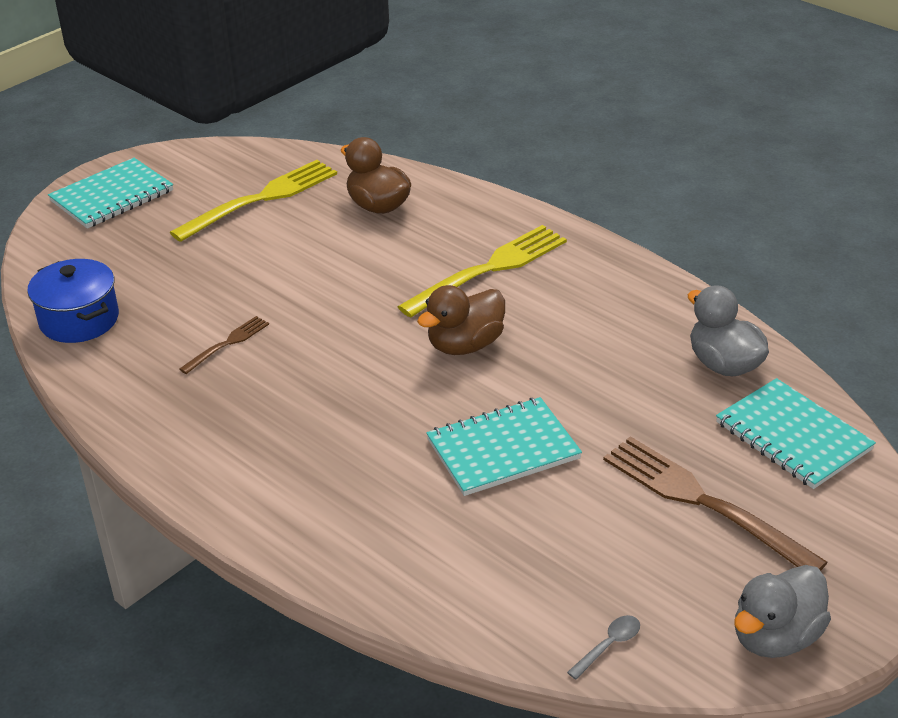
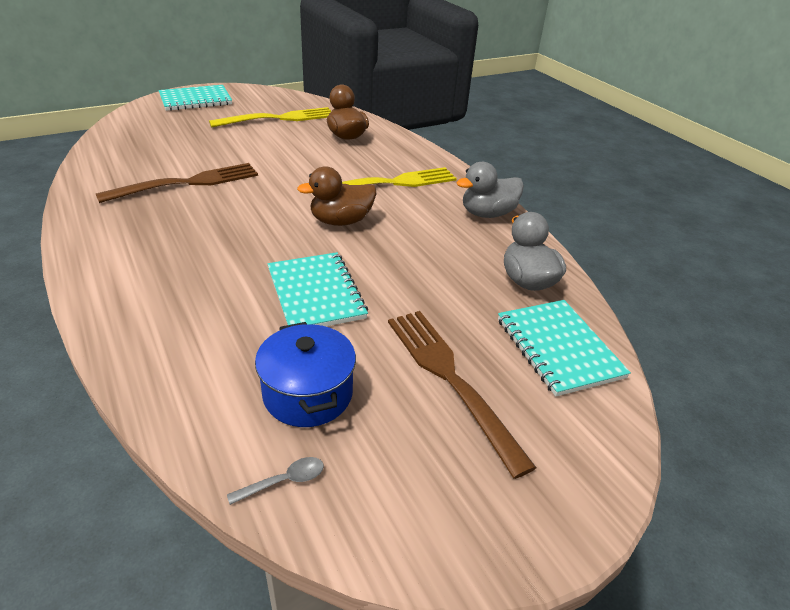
camera: 15 degrees right, 0 degrees up
(79, 320) = (113, 151): blue pot -> blue pot (308, 394)
(227, 343) = (187, 183): brown fork -> brown fork, size x2.00
(503, 449) = (316, 293): turquoise notebook -> turquoise notebook turned 75 degrees clockwise
(775, 637) = (447, 528): grey duck -> grey duck (487, 214)

